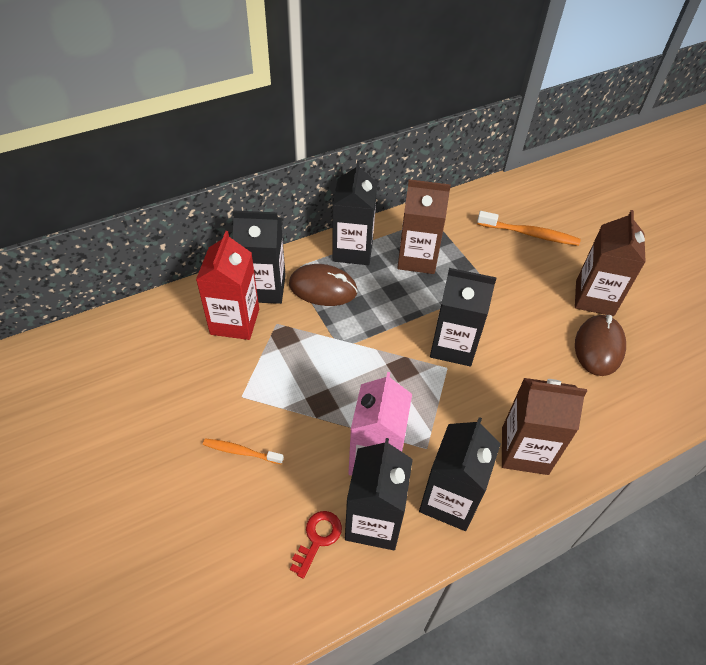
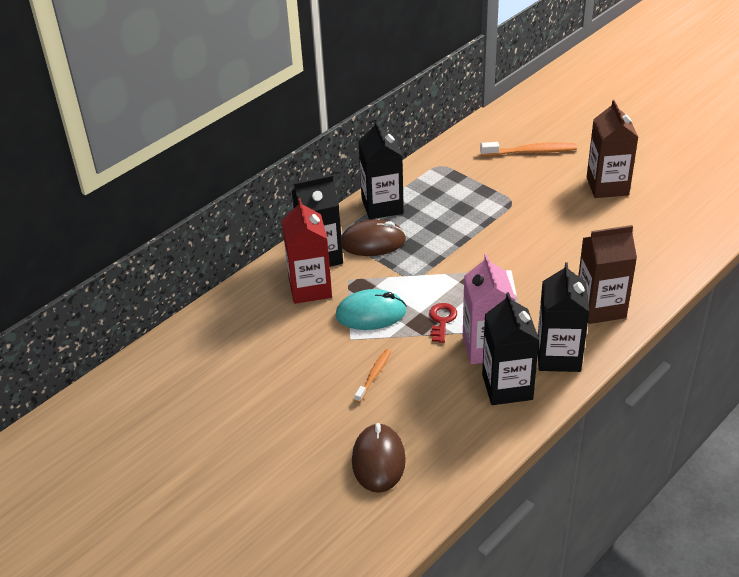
camera: 15 degrees left, 10 degrees down
(241, 451) = (374, 375): orange toothbrush -> orange toothbrush turned 120 degrees clockwise
(278, 372) = (371, 314): none -> turquoise mouse
(317, 538) = (469, 411): red key -> red key (442, 320)
(417, 258) = (443, 197): brown carton -> none
(453, 346) = (508, 253): black carton -> none
(599, 347) = (626, 221): brown mouse -> brown mouse (378, 460)

